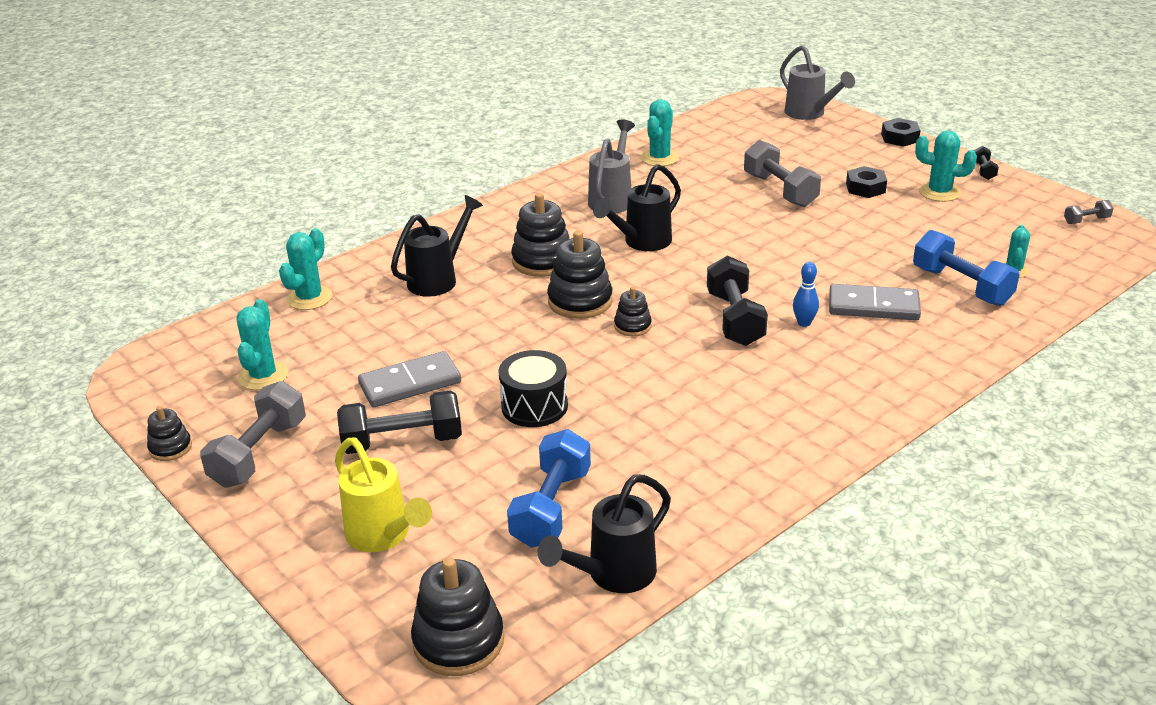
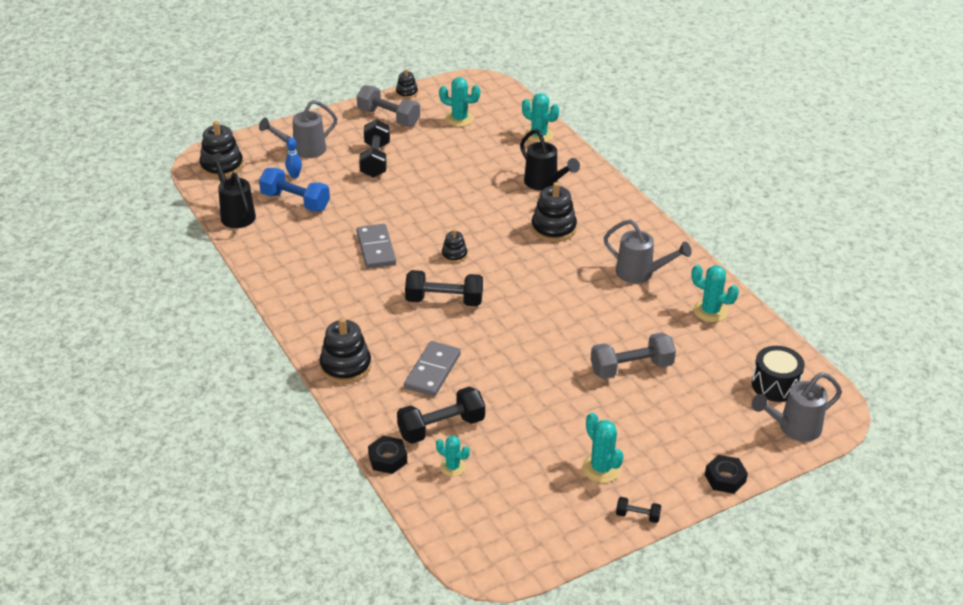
camera: 100 degrees right, 5 degrees up
(384, 536) = (303, 150): yellow watering can -> grey watering can
(410, 383) = (429, 166): grey domino -> grey domino (376, 248)
(534, 406) = (386, 206): black drum -> black drum (775, 385)
(580, 301) = (494, 237): black stacking toy -> black stacking toy (345, 366)
(641, 243) = (565, 277): black watering can -> none
(804, 323) = (425, 331): blue bowling pin -> blue bowling pin (294, 176)
(865, 188) = (622, 422): black nut -> black nut (387, 459)
(939, 192) = (601, 468): turquoise cactus -> turquoise cactus turned 60 degrees counterclockwise
(961, 286) = (441, 427): blue dumbbell -> black dumbbell
(1086, 220) = (519, 551): grey dumbbell -> none

